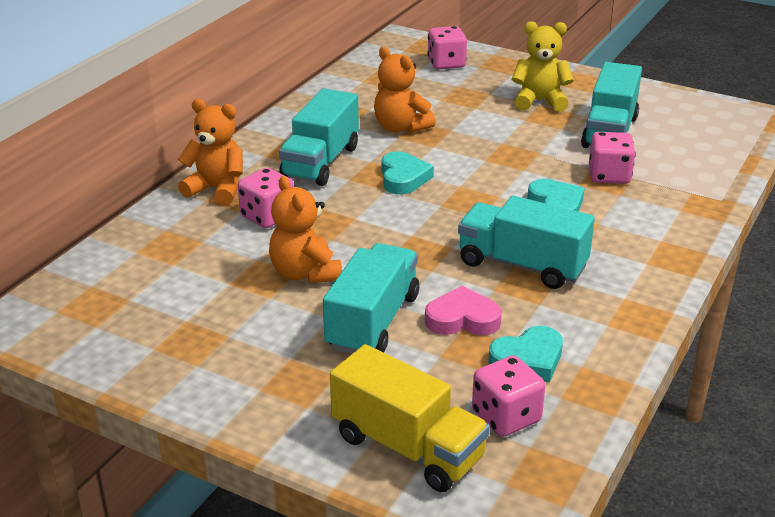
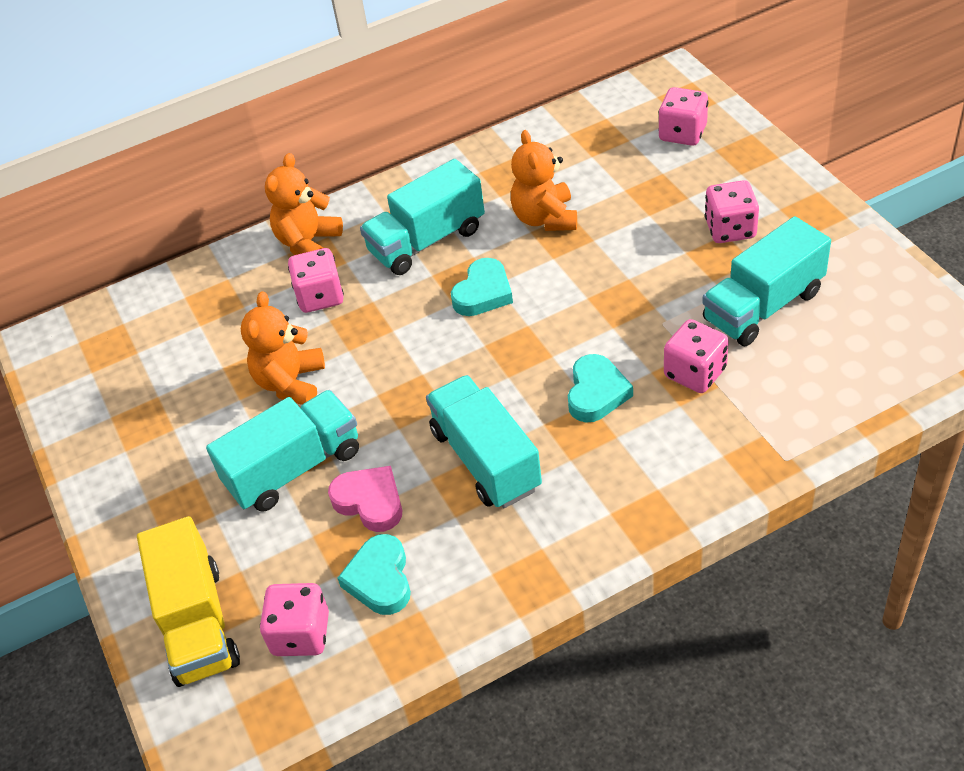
camera: 40 degrees right, 15 degrees up
(217, 189) = (308, 243): orange teddy bear -> orange teddy bear turned 120 degrees counterclockwise
(528, 360) = (380, 579): turquoise heart -> turquoise heart turned 75 degrees clockwise
(539, 101) = (730, 229): yellow teddy bear -> pink dice

